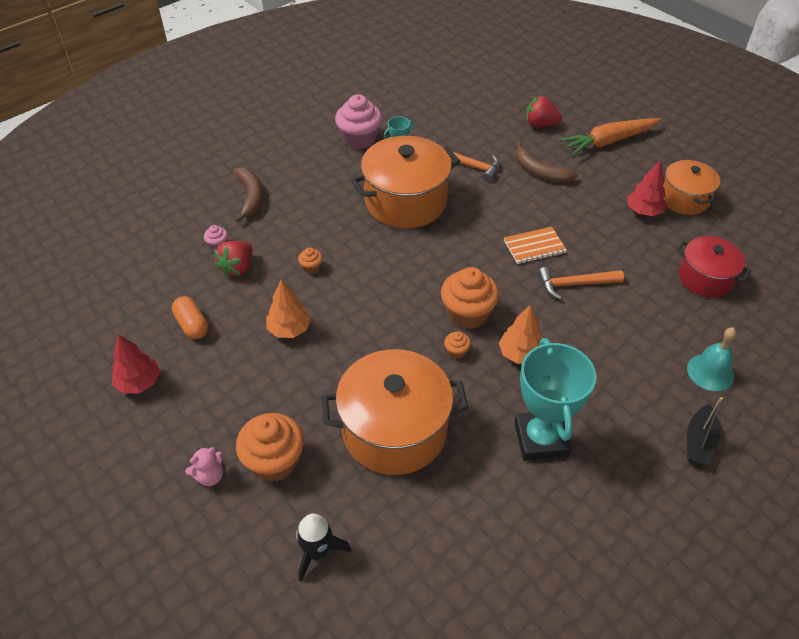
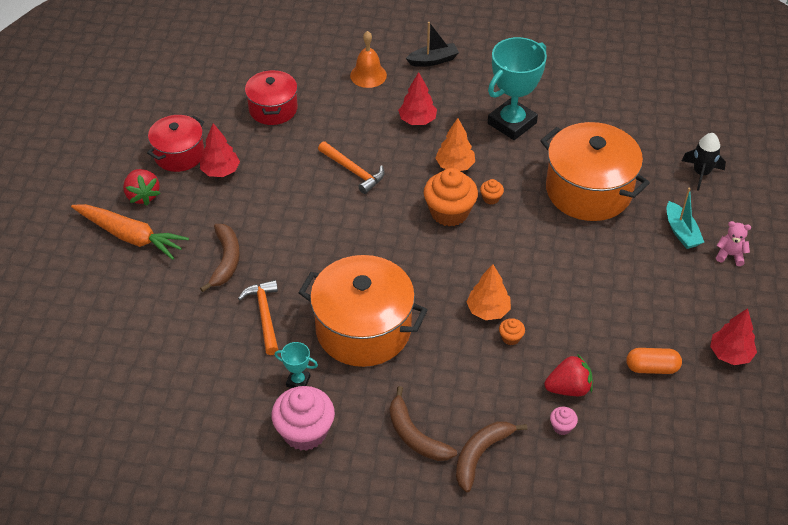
camera: 130 degrees left, 0 degrees up
(192, 325) = (652, 368): orange capsule -> orange capsule turned 75 degrees clockwise
(274, 461) = (681, 232): orange cupcake -> turquoise boat
(289, 329) = (582, 303): orange tree -> orange tree (488, 310)
(299, 179) = (415, 435): none -> brown banana
(534, 247) = (334, 213): orange notebook -> none
(540, 124) = (143, 299): red strawberry -> red strawberry (143, 195)
(607, 367) = (417, 120): none -> red tree
(684, 199) = (179, 154): orange pot -> red pot
(710, 372) = (368, 75): turquoise bell -> orange bell

